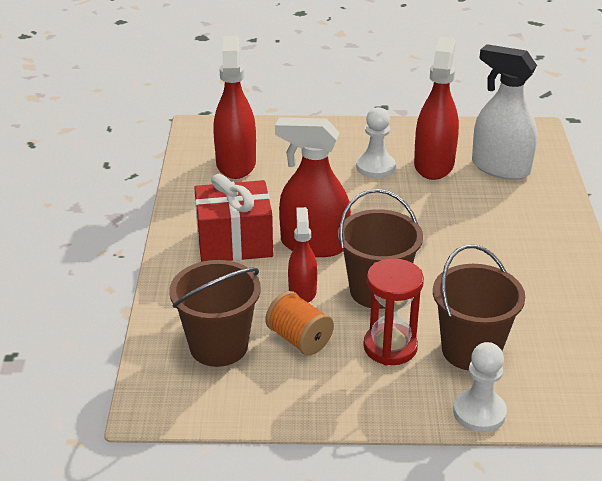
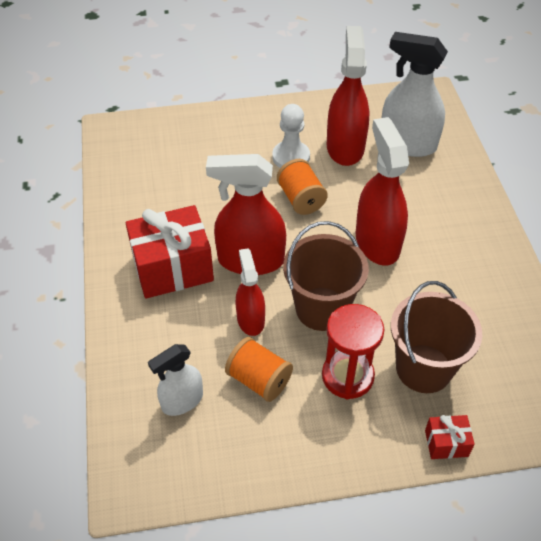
camera: 10 degrees left, 15 degrees up
(218, 346) = (182, 401): brown bucket -> white spray bottle
(236, 163) = (155, 169): red spray bottle -> red spray bottle (377, 242)
(377, 201) = (301, 199): none -> orange spool
(479, 412) = (446, 443): white pawn -> red gift

